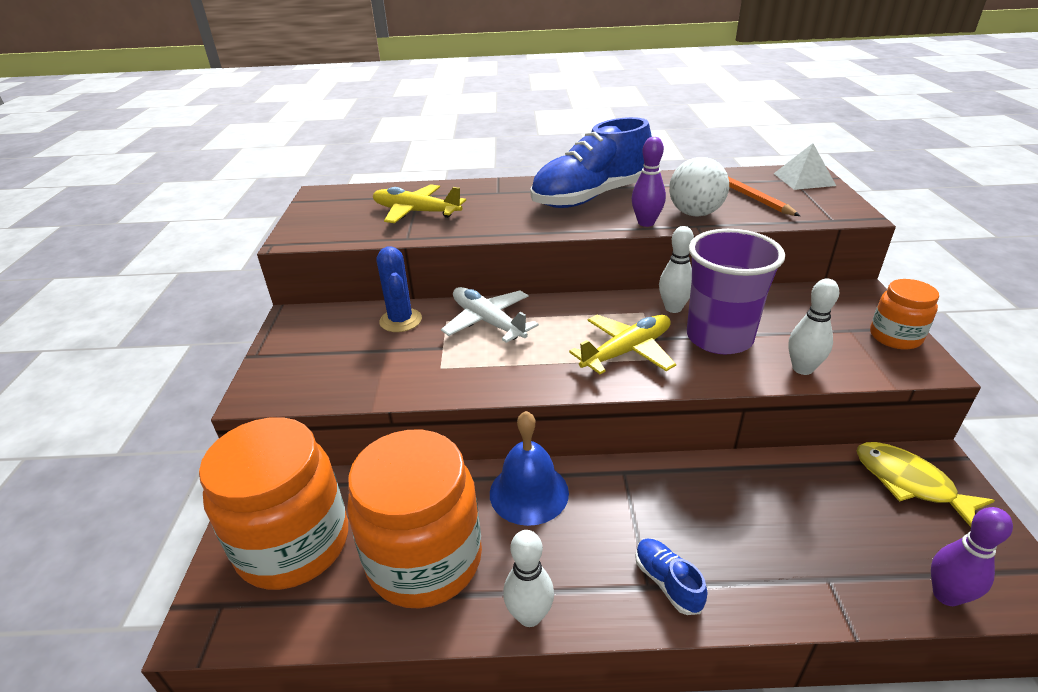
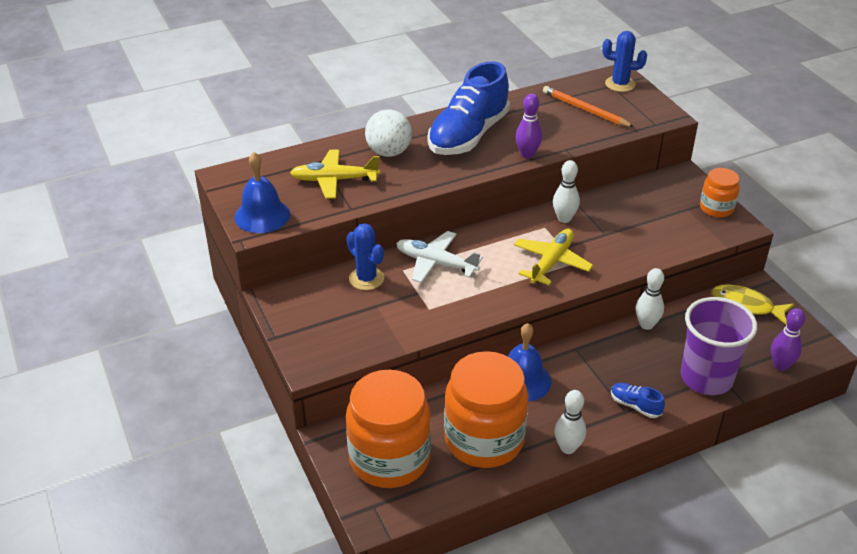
camera: 25 degrees left, 5 degrees up
(316, 228) = (262, 215): none -> blue bell
(695, 213) = (558, 137): white ball -> white ball (389, 152)
(719, 338) = (607, 236): purple cup -> purple cup (706, 378)
(802, 369) = (669, 247): white bowling pin -> white bowling pin (646, 325)
(804, 179) = (620, 84): white pyramid -> blue cactus

